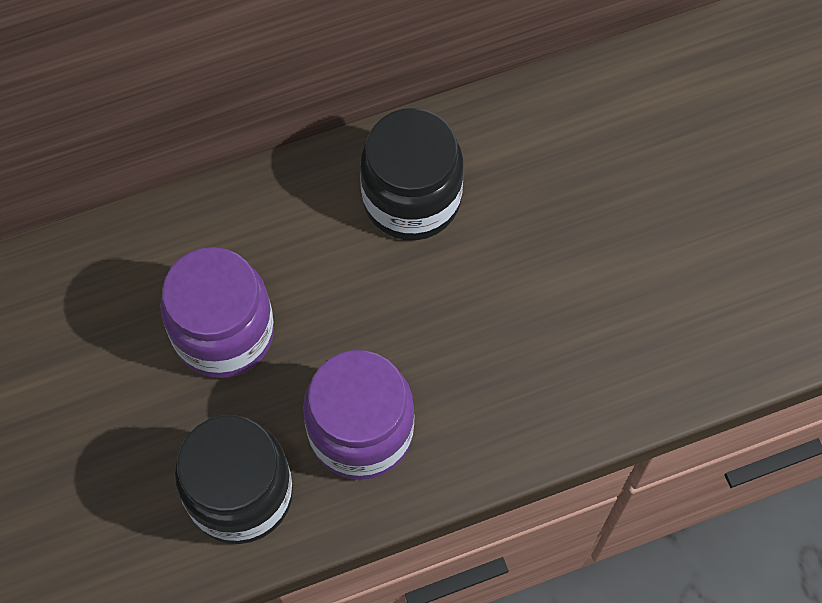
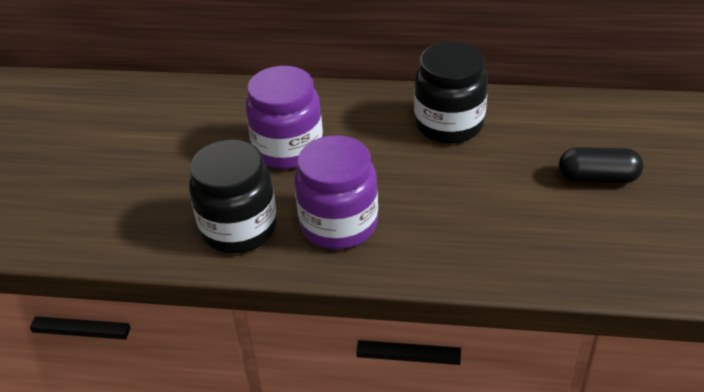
camera: 30 degrees right, 25 degrees down
(632, 220) = (597, 178): none -> black capsule

